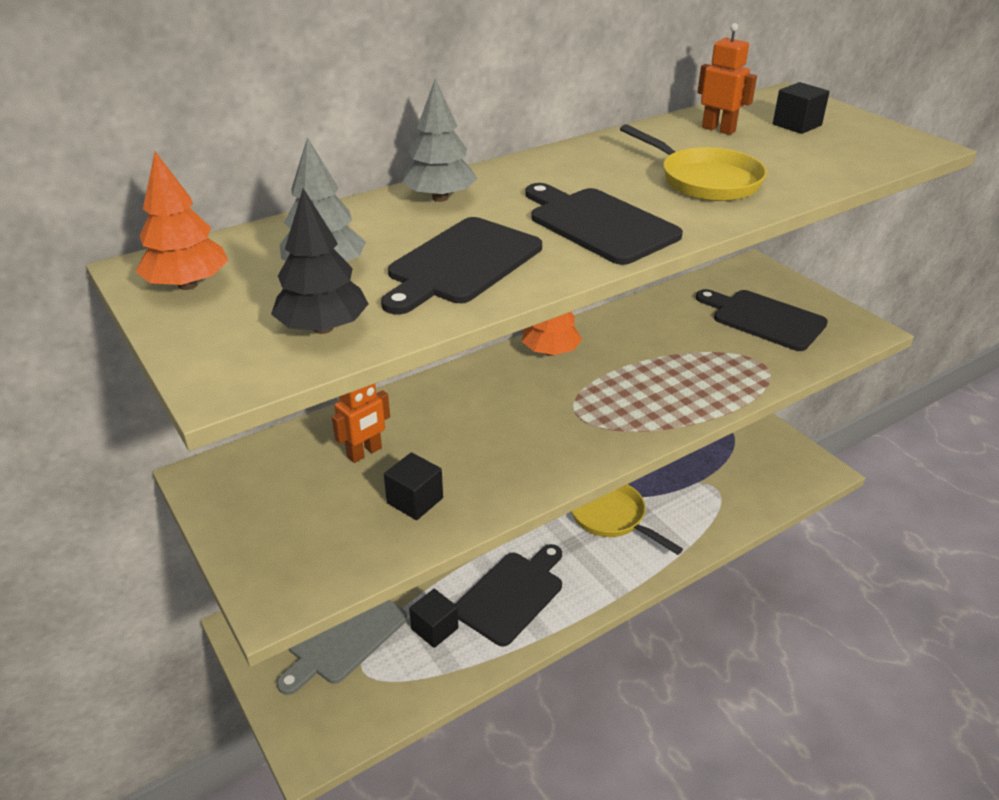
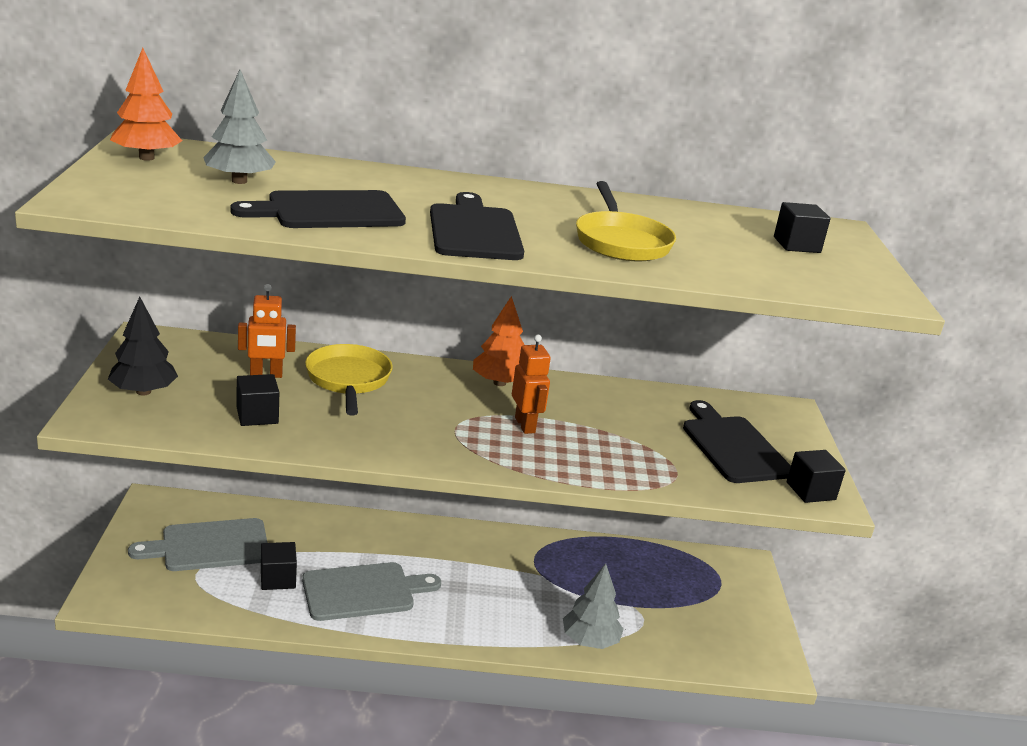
camera: 30 degrees right, 10 degrees down
(323, 328) = (178, 203): black tree -> black tree (143, 391)
(440, 198) = (392, 179): grey tree -> grey tree (589, 641)
(512, 594) = (363, 591): black cutting board -> grey cutting board
(611, 517) = (516, 588): yellow pan -> yellow pan (348, 380)
(718, 129) = (713, 223): orange robot -> orange robot (525, 425)
(850, 329) = (810, 491): none -> black cube

